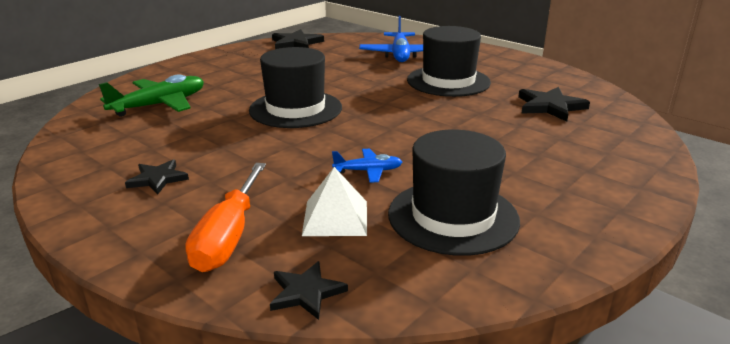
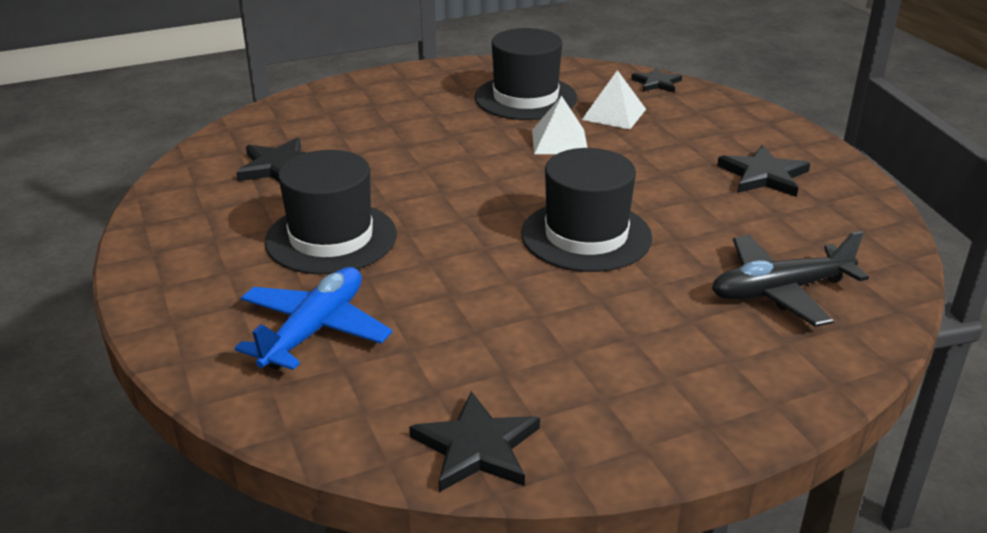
camera: 155 degrees left, 5 degrees up
(157, 179) = (763, 175): black star -> black star, size x1.51
(160, 105) = (780, 291): green plane -> black plane
(228, 237) = (701, 118): orange screwdriver -> none
(368, 171) = (559, 141): blue plane -> white pyramid

